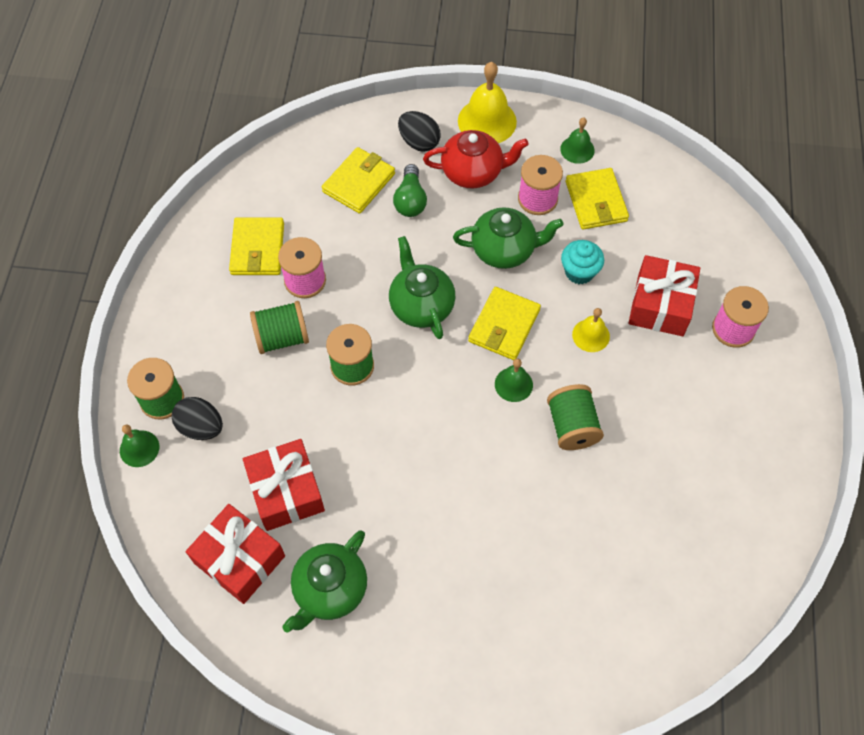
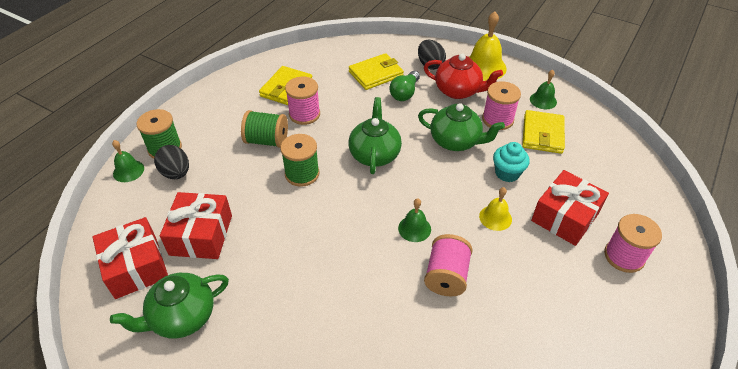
camera: 25 degrees right, 15 degrees down
(504, 325) = (429, 187): yellow wallet -> none
(572, 426) = (446, 276): green spool -> pink spool

